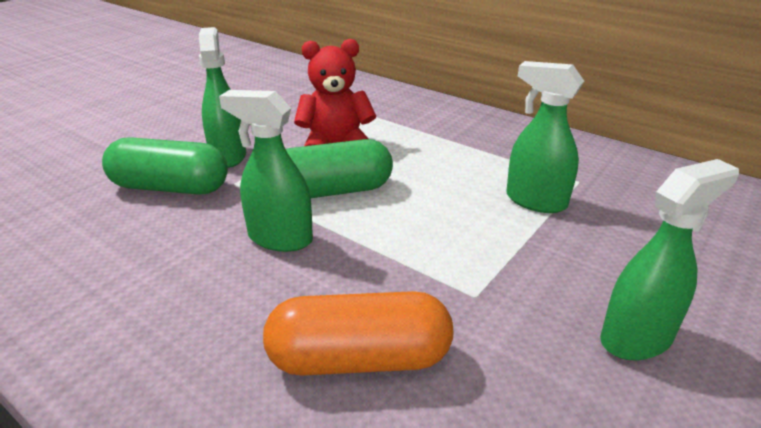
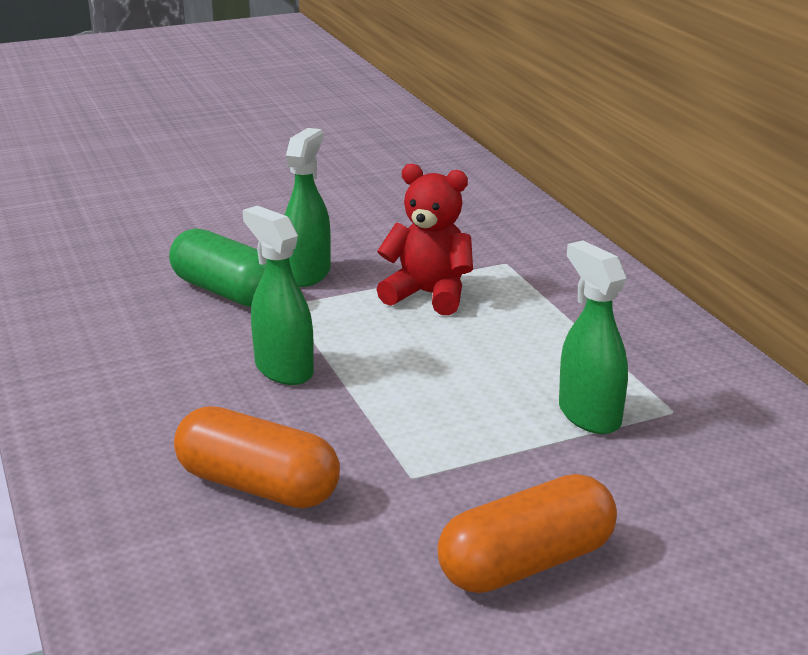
camera: 30 degrees right, 5 degrees down
(331, 191) = (376, 340): green capsule -> none
(637, 338) = (526, 563): green spray bottle -> orange capsule

